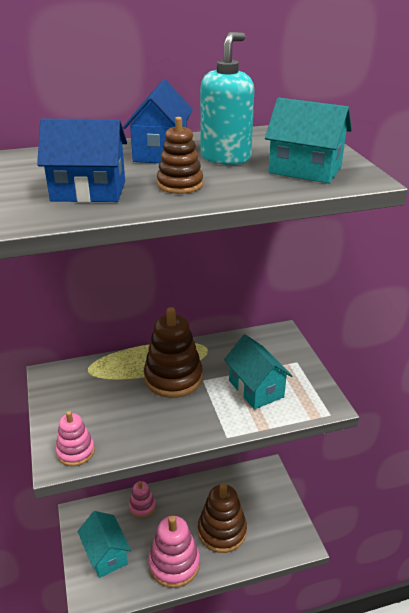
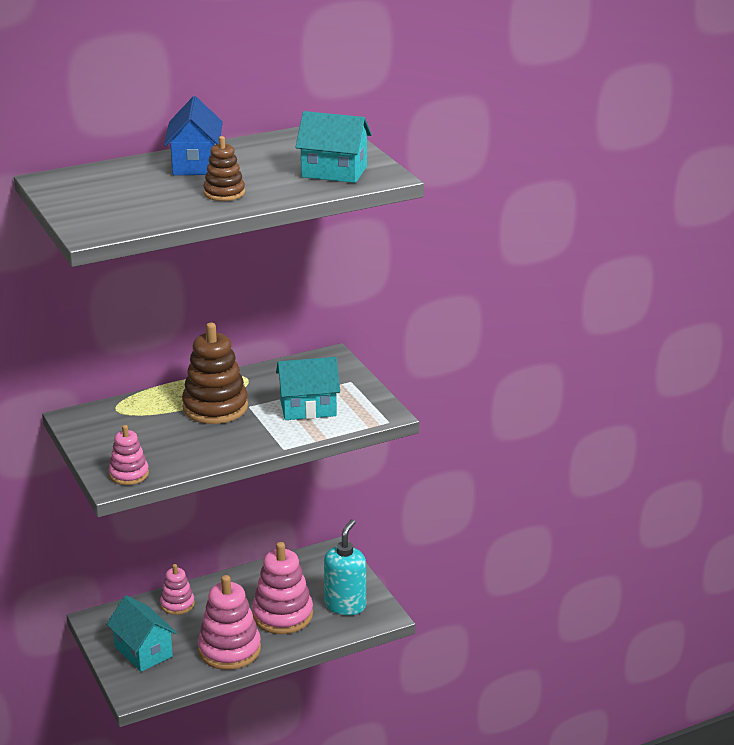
camera: 10 degrees left, 5 degrees down
(88, 191) = (145, 204): blue house -> none
(222, 531) = (282, 615): brown stacking toy -> pink stacking toy
(226, 158) = (259, 165): turquoise soap dispenser -> turquoise soap dispenser (345, 605)
(256, 389) = (308, 408): turquoise house -> turquoise house turned 60 degrees counterclockwise

